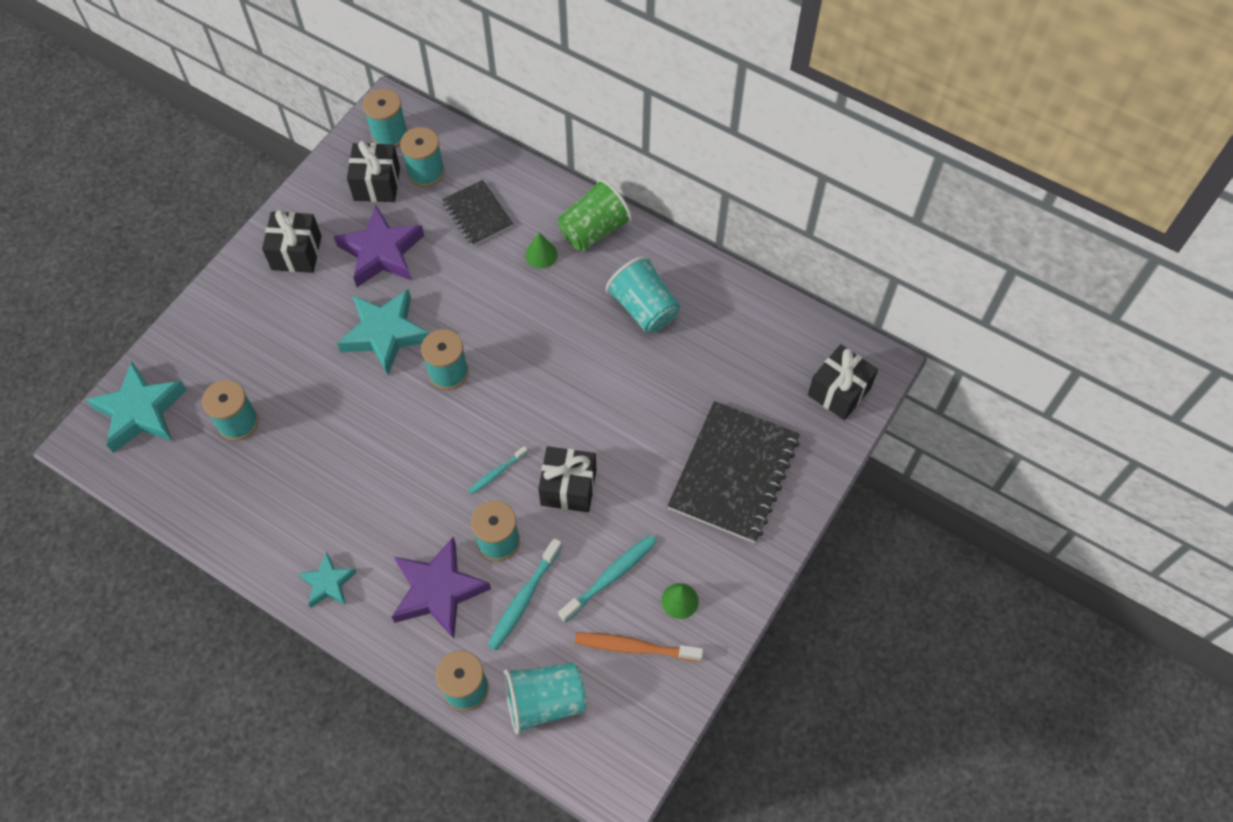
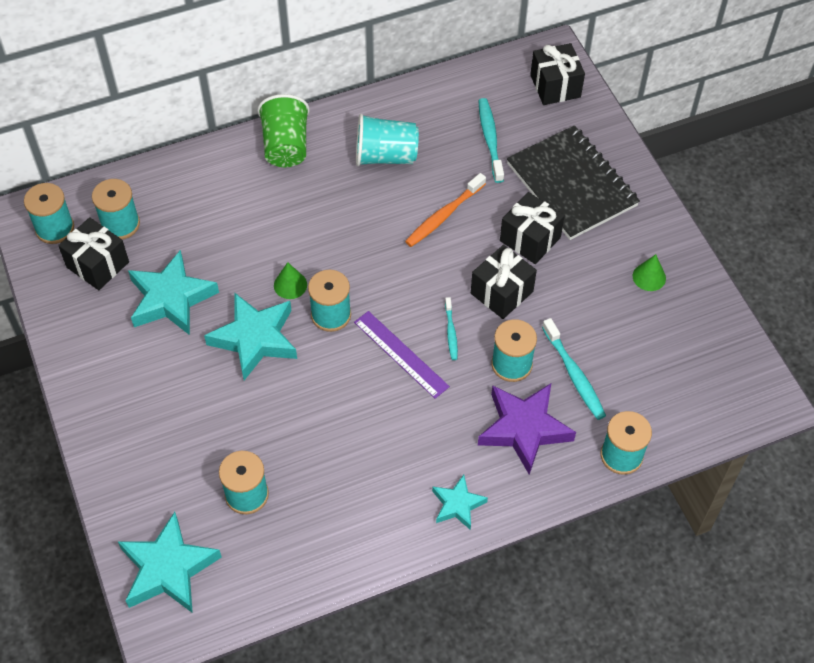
camera: 55 degrees left, 5 degrees down
(296, 253) = (112, 361): black gift -> black gift (530, 239)
(381, 252) = (171, 298): purple star -> turquoise star
(446, 448) = (401, 354): none -> purple ruler
(477, 214) = (197, 212): black notebook -> none
(541, 254) = (276, 192): green cone -> green cone (290, 285)
(545, 701) = (669, 408): turquoise cup -> none
(610, 577) = (597, 308): turquoise toothbrush -> turquoise toothbrush (490, 139)
(635, 647) = (666, 326): orange toothbrush -> orange toothbrush (444, 215)

